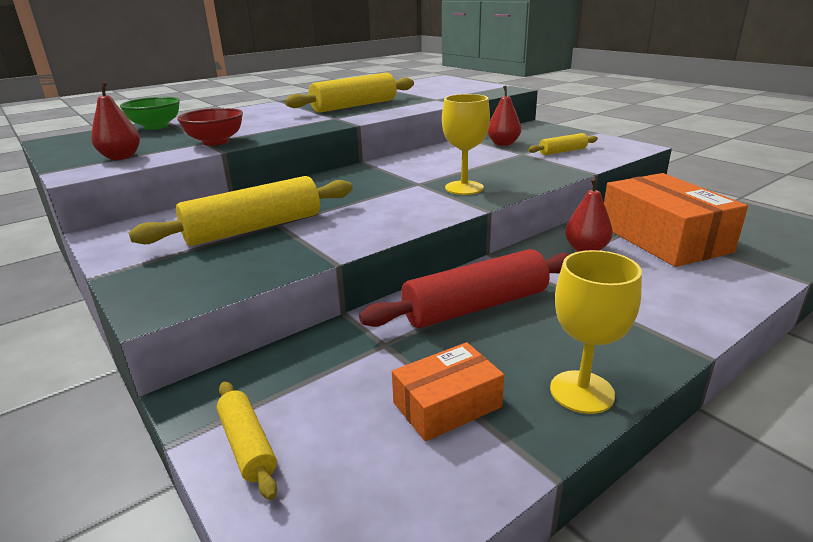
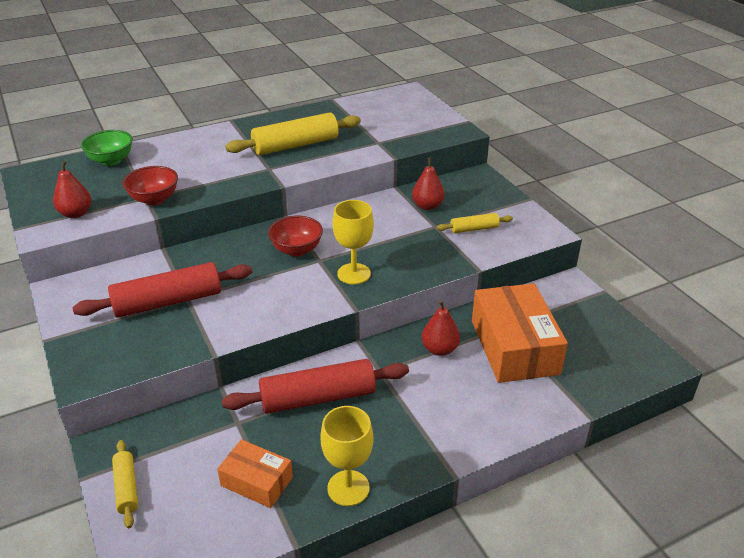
camera: 10 degrees right, 10 degrees up
(254, 228) = (168, 302): yellow rolling pin -> red rolling pin
(388, 179) = (296, 250): none -> red bowl
(447, 405) = (257, 481): orange box -> orange box turned 45 degrees clockwise

